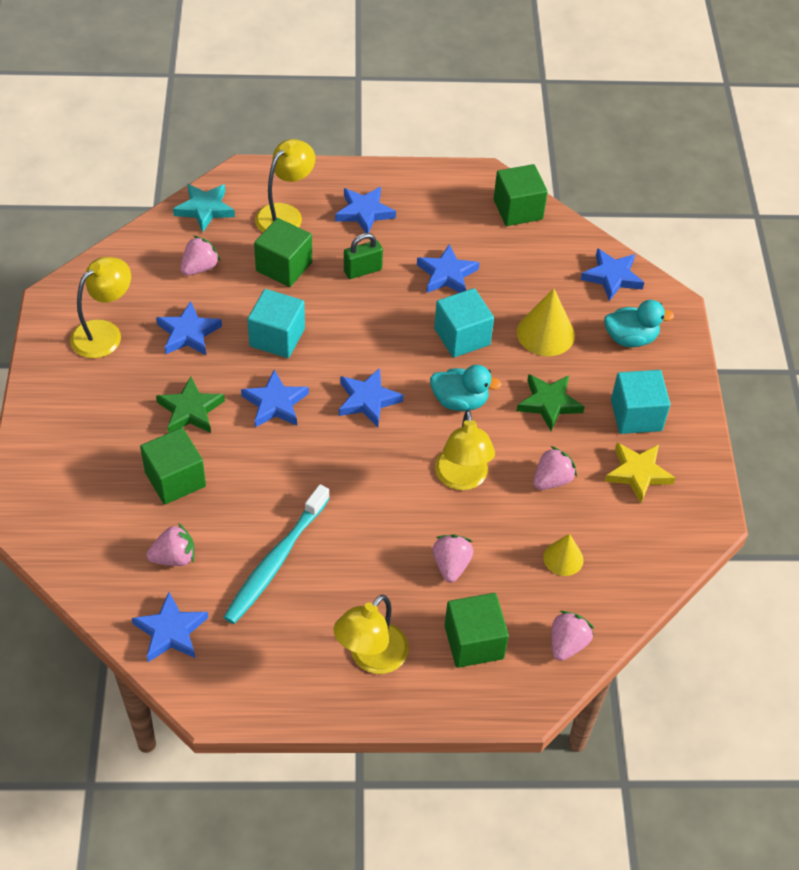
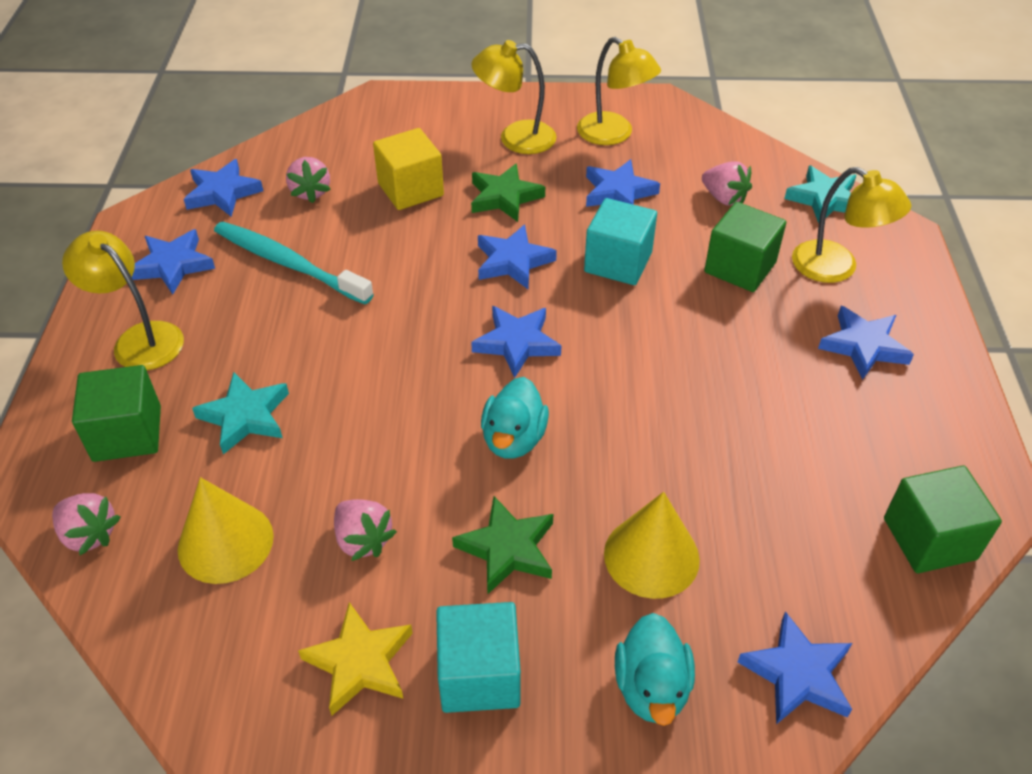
camera: 95 degrees right, 5 degrees down
(175, 479) = (410, 189): green cube -> yellow cube
(362, 270) = (748, 342): green padlock -> none
(447, 274) = (758, 435): blue star -> blue star (173, 265)
(451, 565) = (245, 416): pink strawberry -> turquoise star
(462, 337) = (635, 447): turquoise cube -> none
(462, 479) = (379, 434): yellow lamp -> yellow lamp (515, 138)
(563, 558) = (225, 542): yellow cone -> yellow cone, size x1.62

